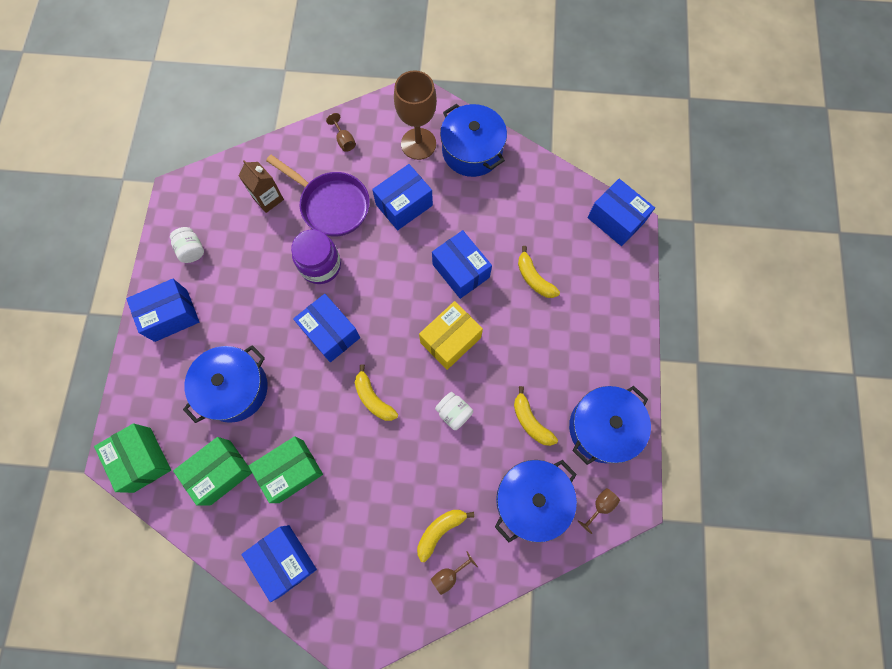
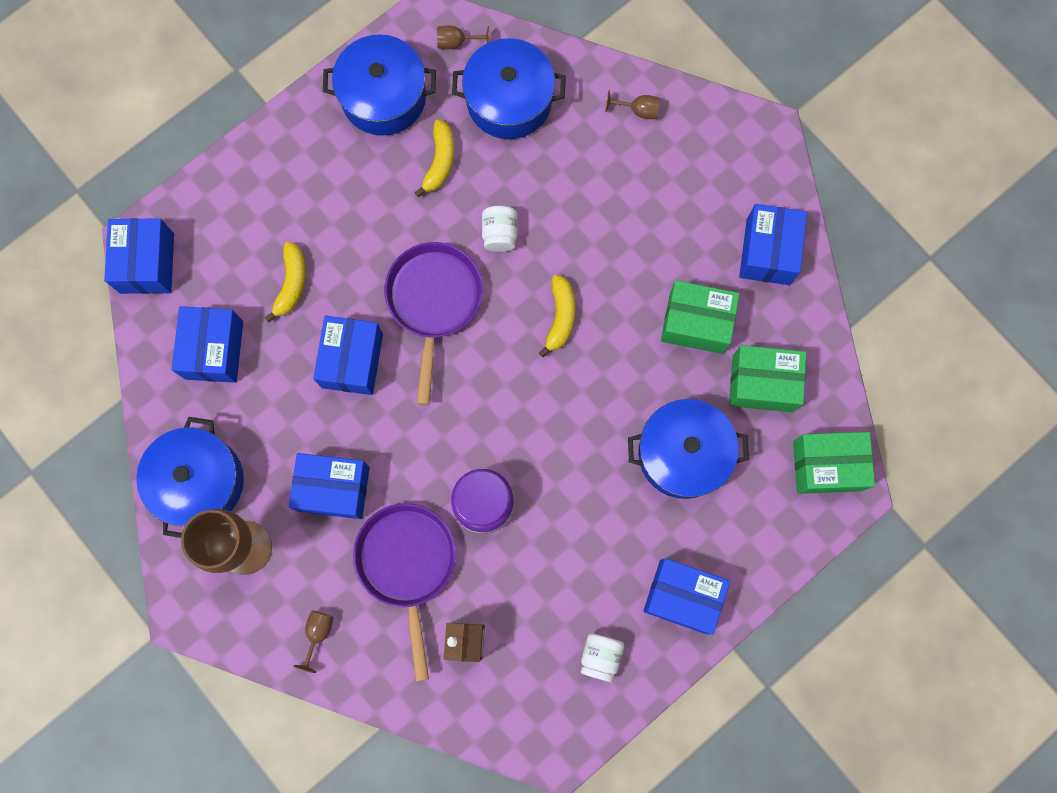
camera: 135 degrees left, 5 degrees up
(142, 459) = (827, 466): green box -> green box turned 75 degrees clockwise
(330, 333) = (540, 421): blue box -> blue box (214, 350)
(440, 530) = (611, 150): yellow banana -> none
(450, 340) = (434, 302): yellow box -> purple pan

